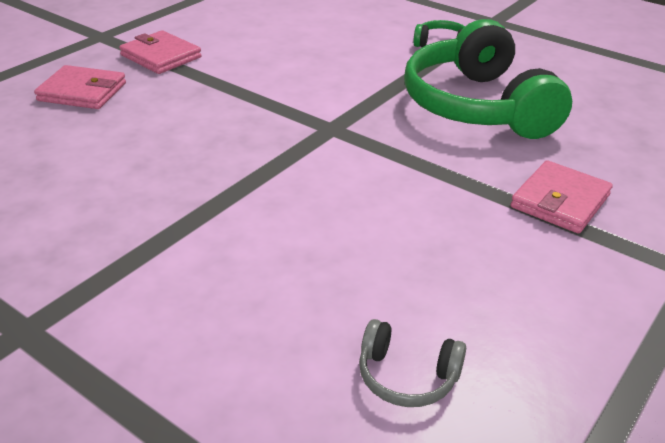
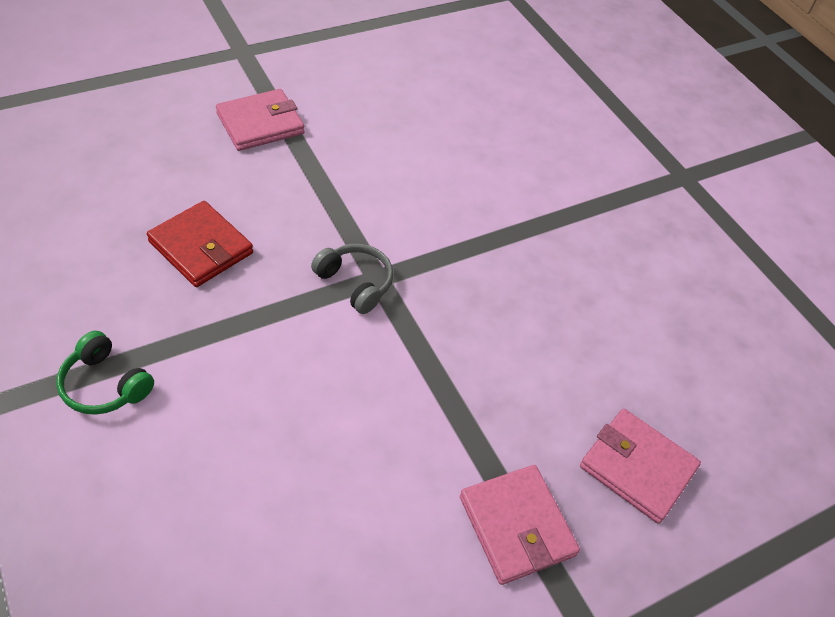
camera: 160 degrees left, 15 degrees up
(407, 377) = (470, 71): grey headphones -> grey headphones (355, 283)
(477, 106) = (201, 247): green headphones -> red wallet

